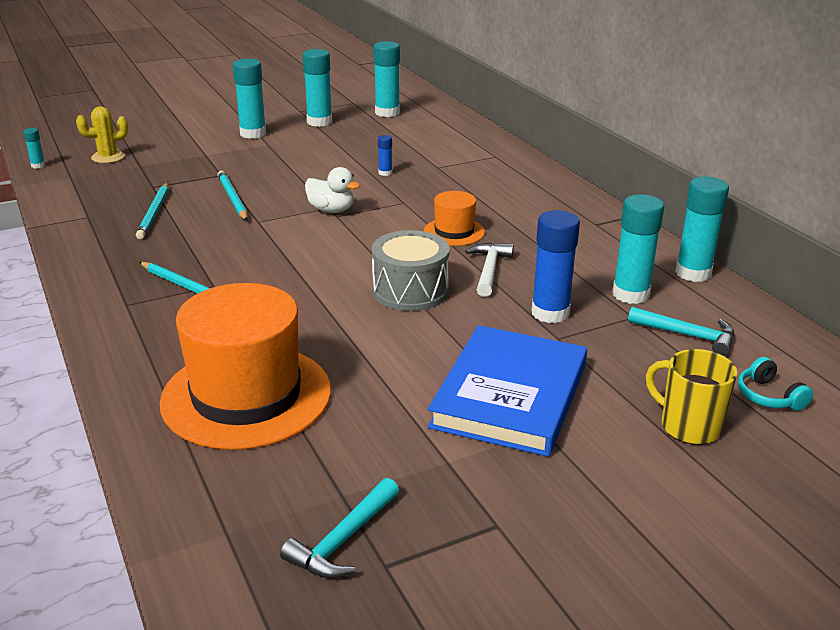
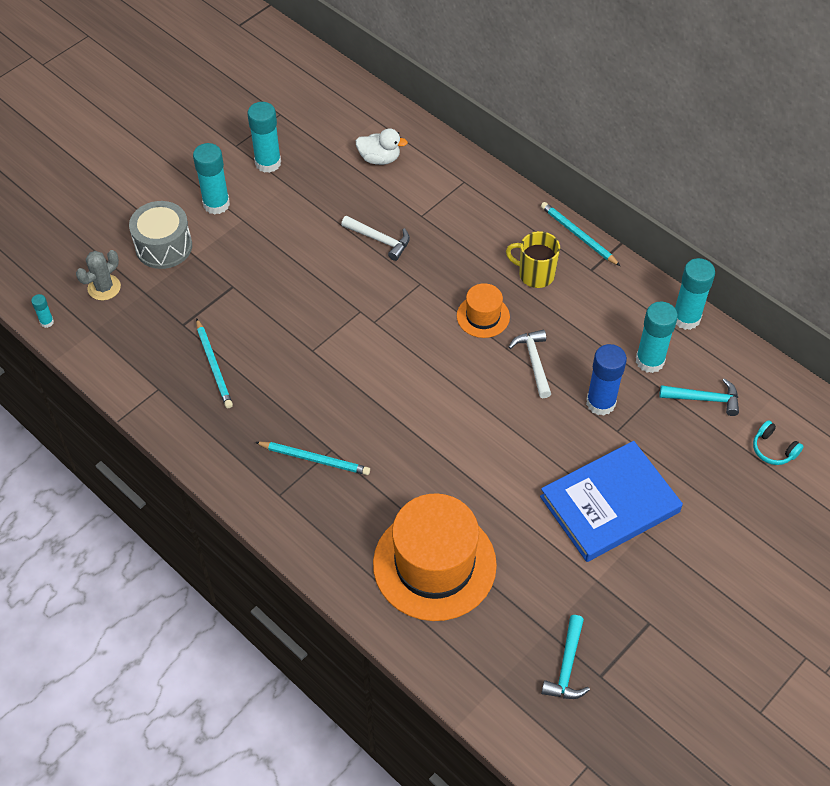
camera: 20 degrees left, 25 degrees up
(108, 157) = (104, 287): yellow cactus -> grey cactus
(232, 198) = (268, 322): turquoise pencil -> turquoise pencil (578, 235)
(331, 210) = (365, 314): white duck -> white duck (379, 158)
(385, 173) = (380, 240): blue glue stick -> white hammer
(387, 113) = (324, 126): turquoise glue stick -> none
(410, 291) = (487, 408): grey drum -> grey drum (164, 246)
(510, 396) = (609, 504): blue book -> blue book turned 60 degrees clockwise
(688, 426) = (732, 496): yellow mug -> yellow mug (535, 274)

